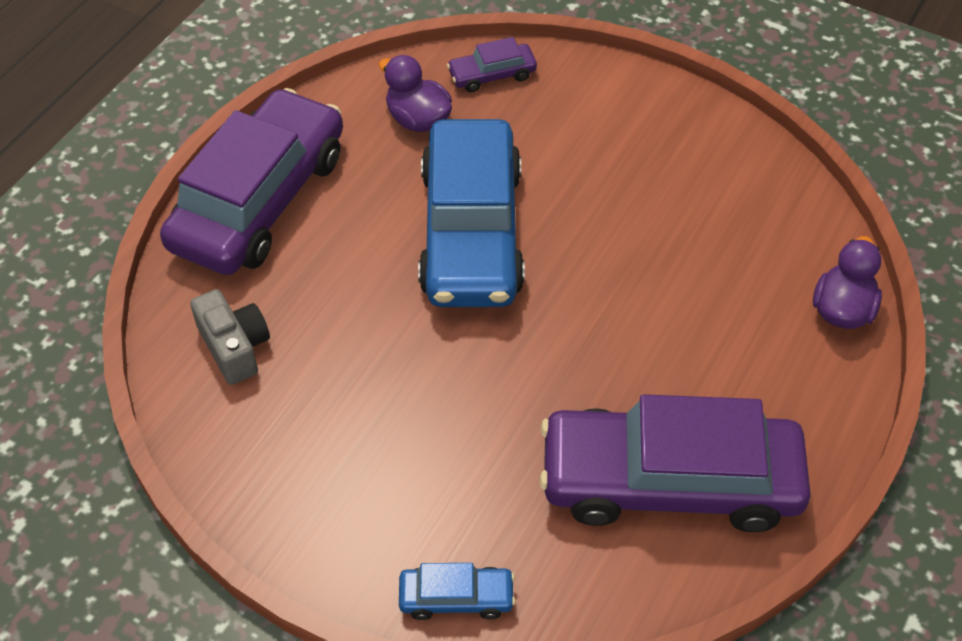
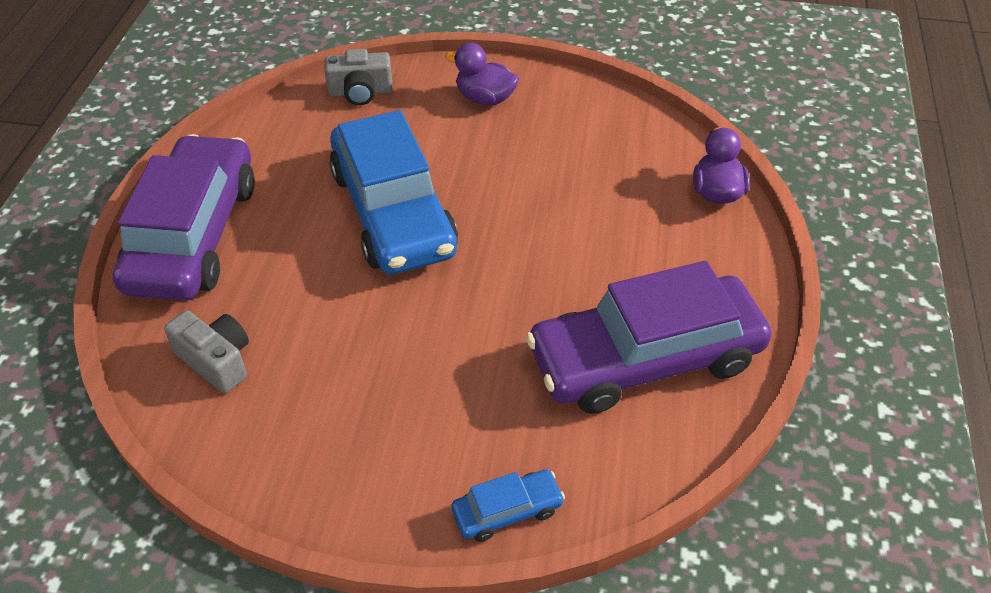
camera: 20 degrees left, 5 degrees down
(418, 119) = (311, 139): purple duck -> purple duck (485, 98)
(492, 75) = (360, 92): purple car -> grey camera

